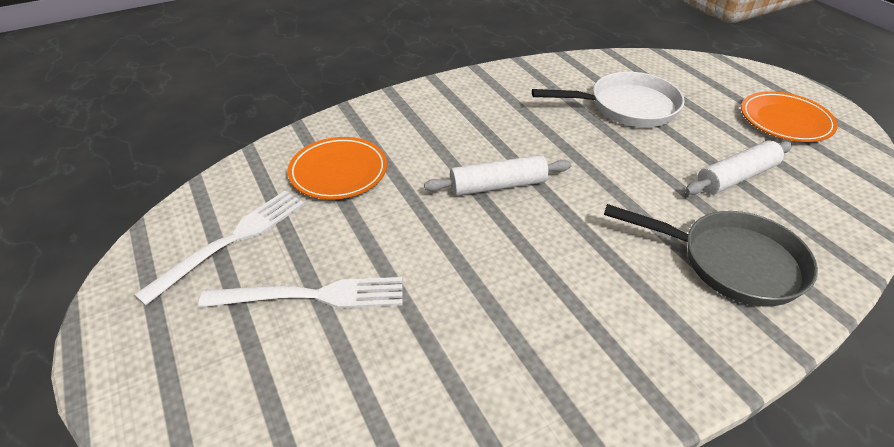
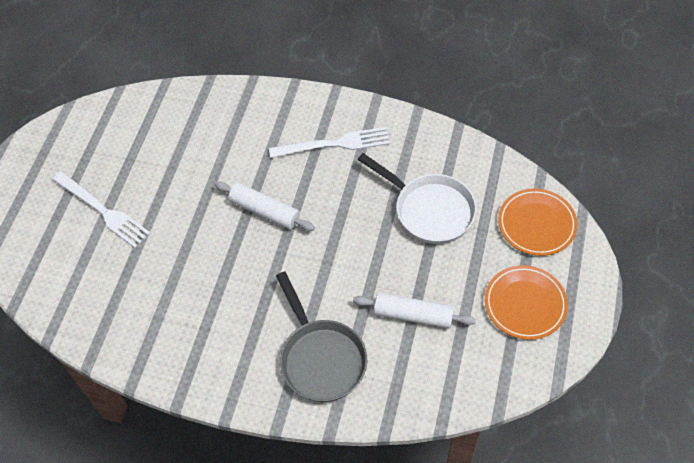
camera: 45 degrees right, 15 degrees up
(232, 241) = (100, 148): white fork -> white fork (334, 144)
(338, 172) = (193, 136): orange plate -> orange plate (536, 224)

